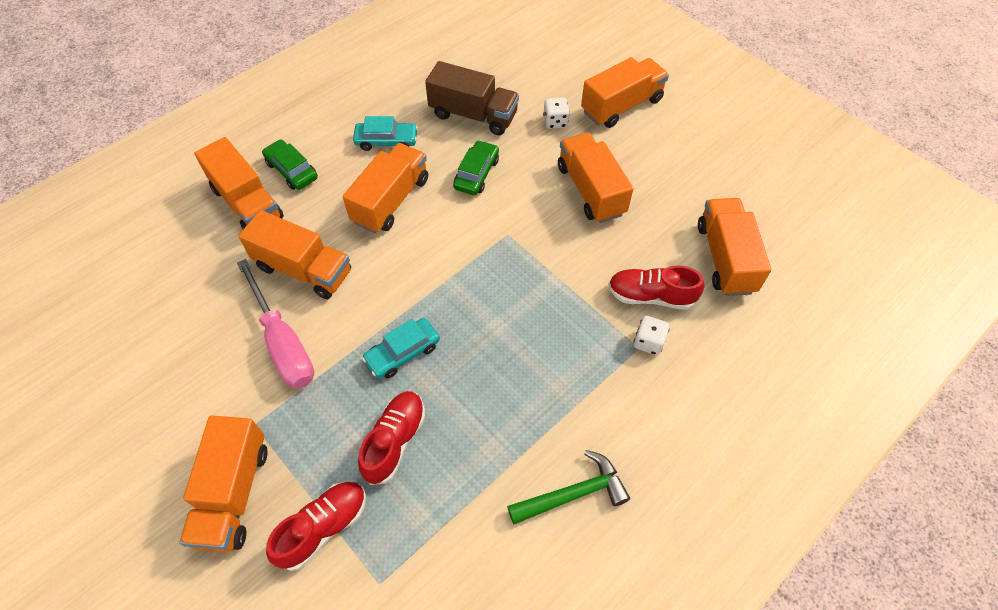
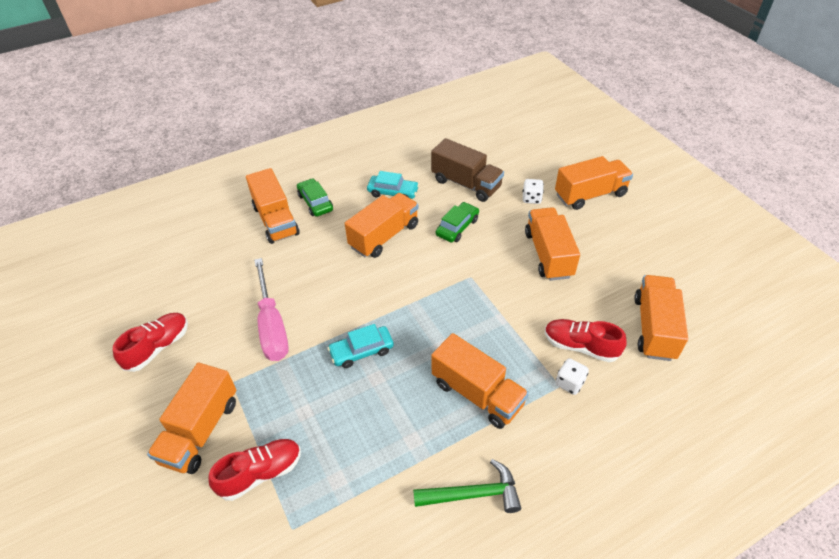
camera: 15 degrees right, 10 degrees down
(303, 269) = (303, 275): orange truck -> orange truck (477, 393)
(395, 441) = (336, 418): red shoe -> red shoe (158, 347)

